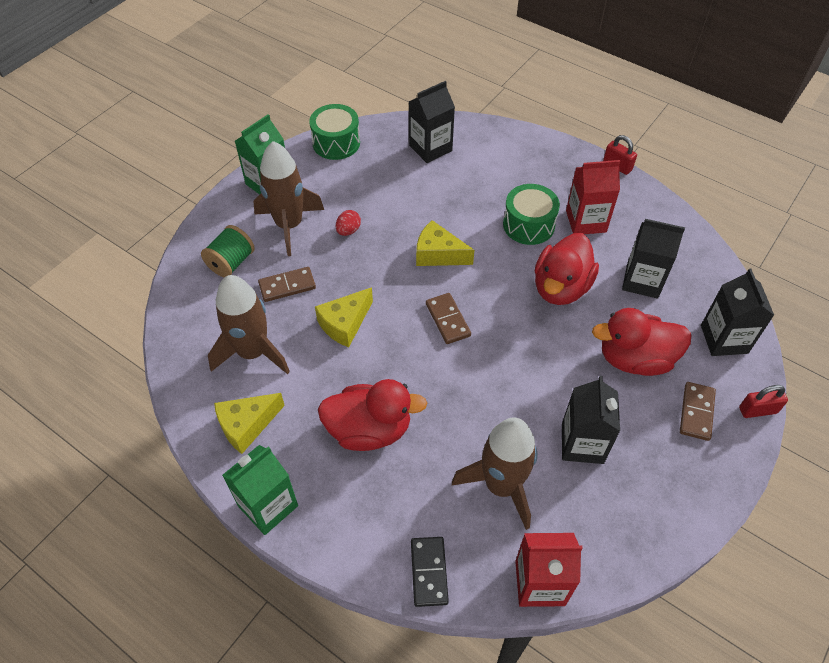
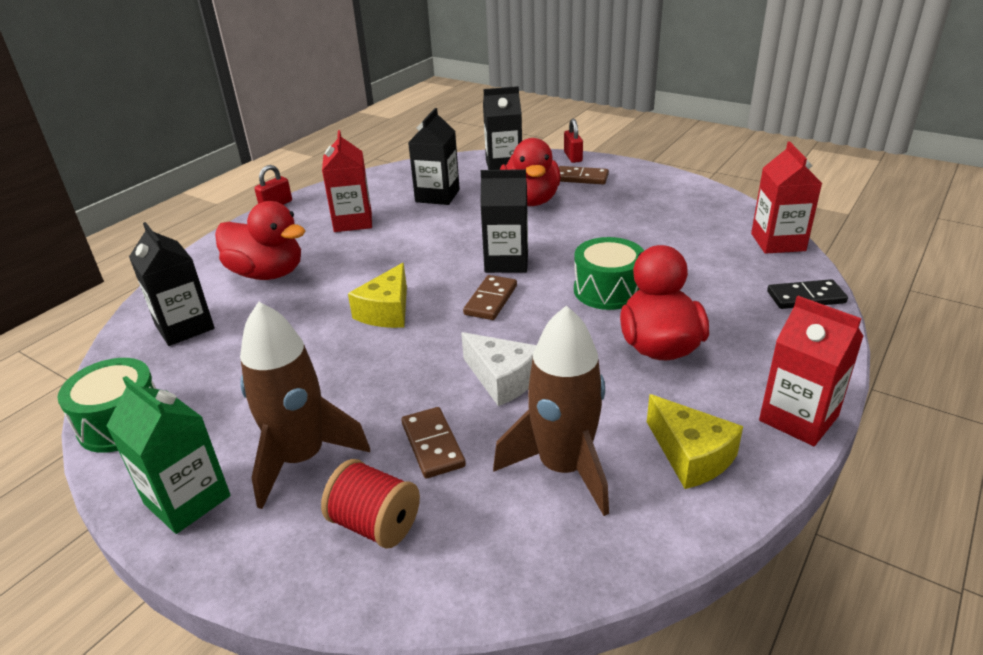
camera: 90 degrees left, 20 degrees down
(231, 262) = (375, 524): green spool -> red spool
(268, 506) = (798, 418): green carton -> red carton
(345, 324) = (502, 379): yellow cheese -> white cheese
(348, 230) = (328, 391): red egg -> none
(447, 320) = (491, 300): brown domino -> brown domino turned 45 degrees counterclockwise
(501, 485) = (692, 262): brown rocket -> none
(528, 225) = (350, 253): green drum -> green drum (607, 290)
(561, 287) = (444, 234): red duck -> red duck (267, 273)
(582, 443) = (629, 224): black carton -> black carton (506, 262)

